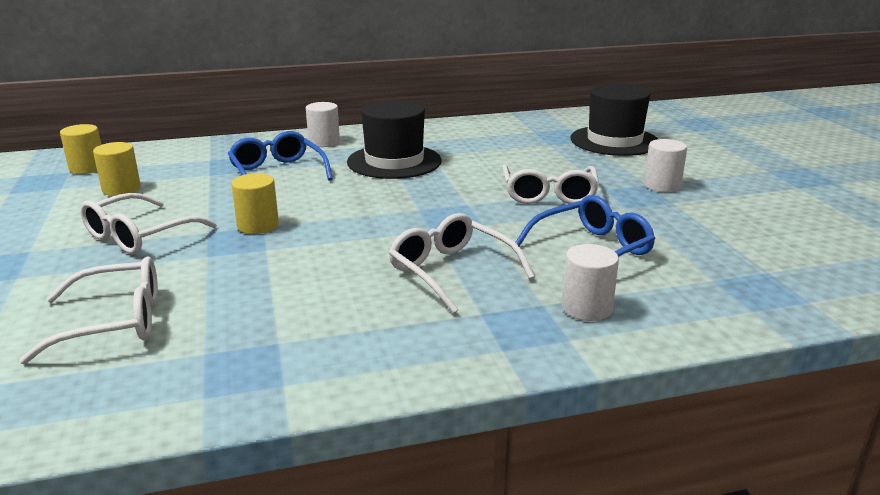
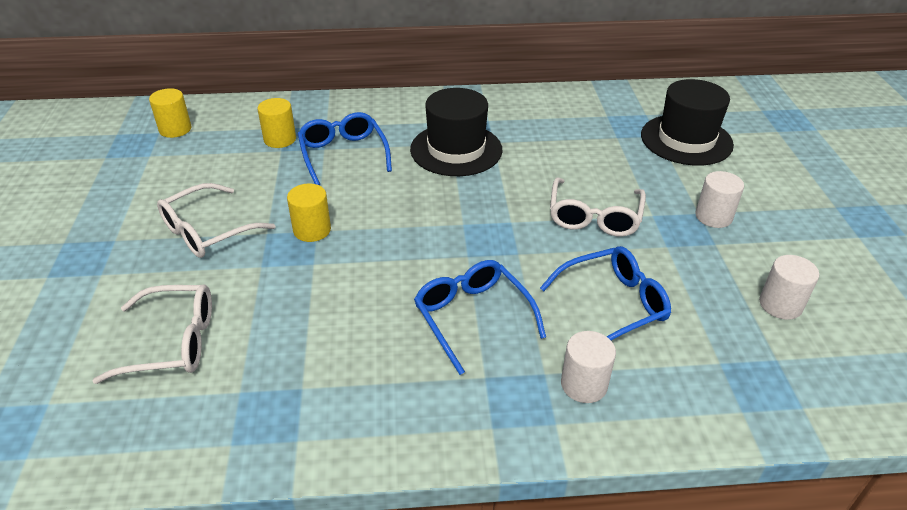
camera: 10 degrees right, 15 degrees up
(121, 189) = (201, 163): yellow cylinder -> yellow cylinder (280, 139)
(324, 142) = (395, 112): white cylinder -> white cylinder (780, 305)
(451, 271) = (472, 317): white glasses -> blue glasses

